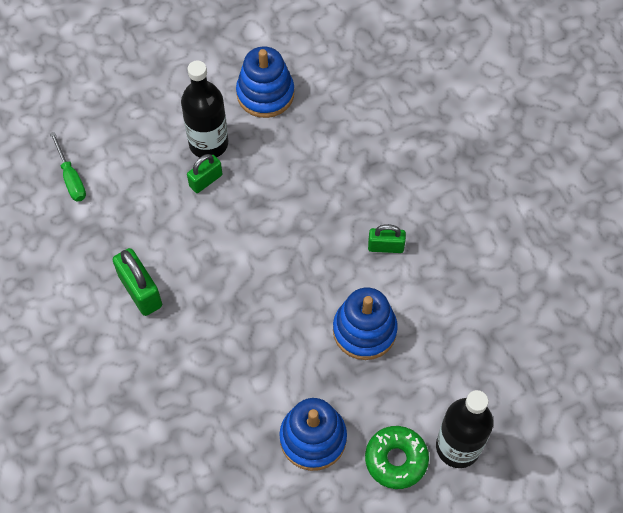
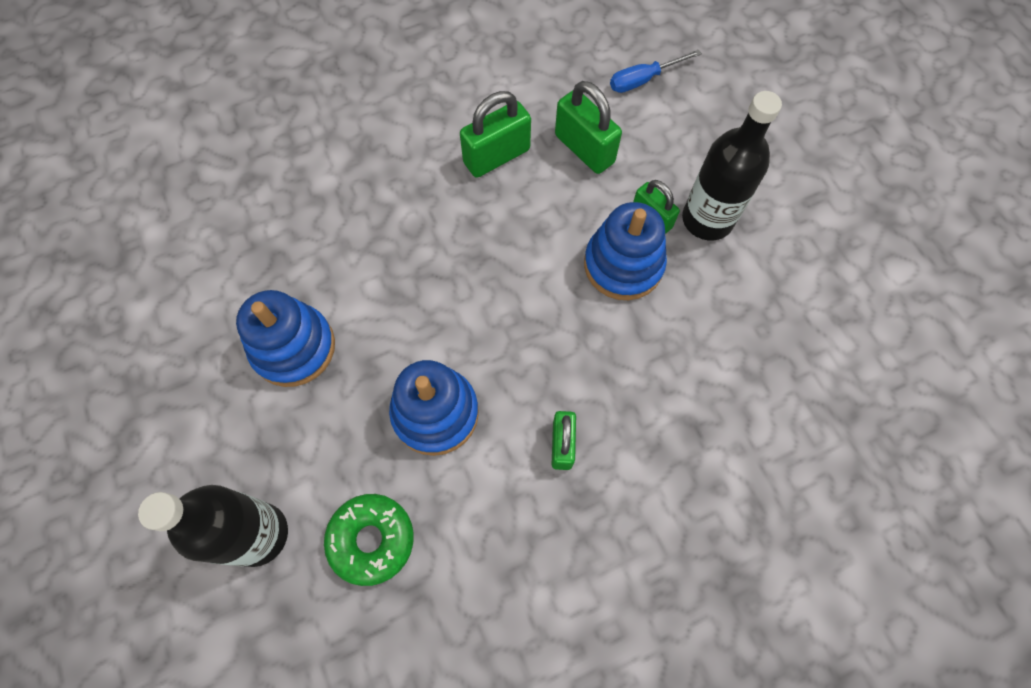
camera: 90 degrees right, 5 degrees up
(71, 178) = (643, 80): green screwdriver -> blue screwdriver
(138, 225) = (584, 149): none -> green padlock
(265, 94) = (795, 285): blue stacking toy -> blue stacking toy (623, 265)
(396, 459) = (252, 449): green donut -> green donut (371, 540)

